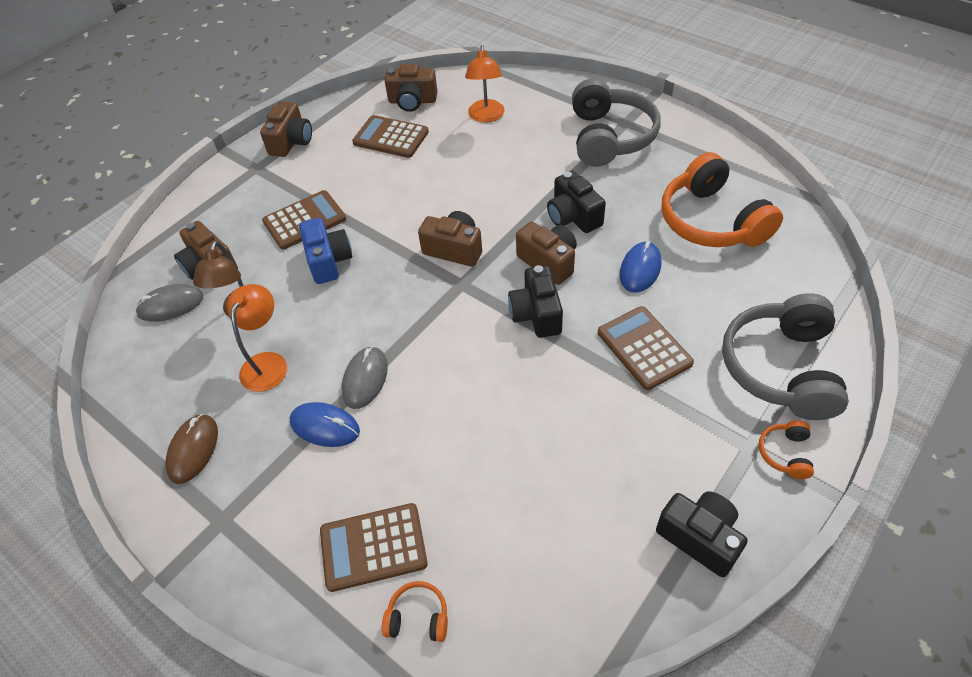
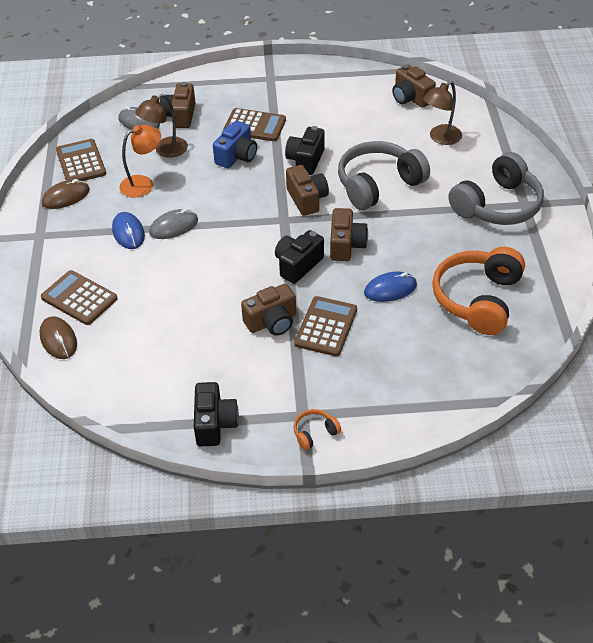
camera: 45 degrees right, 5 degrees down
(291, 142) = (308, 75): brown camera -> brown camera (272, 322)
(391, 137) = (365, 111): brown calculator -> brown calculator (81, 162)
(418, 617) = (58, 339): orange headphones -> brown mouse
(486, 117) = (440, 138): orange lamp -> brown lamp
(573, 216) = (399, 233): black camera -> black camera (305, 160)
(781, 368) = (382, 399): grey headphones -> grey headphones (378, 185)

